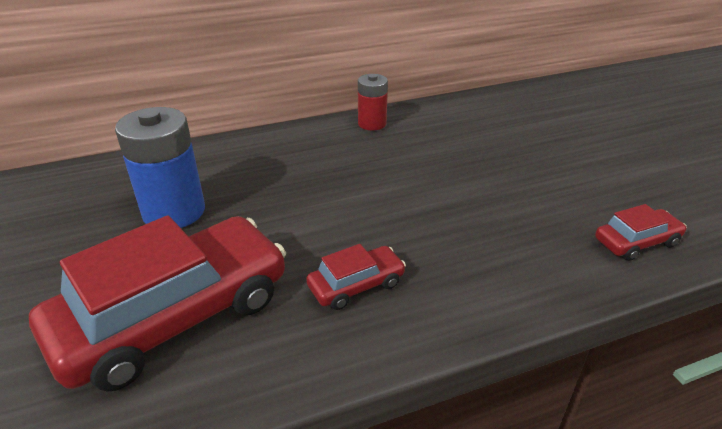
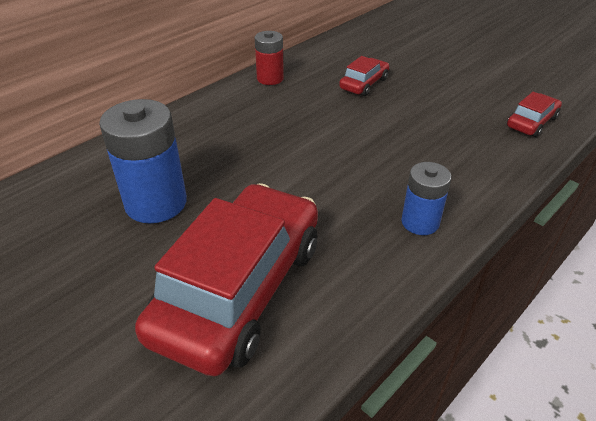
camera: 25 degrees left, 5 degrees up
(356, 285) = (367, 214): red car -> red car (364, 84)
(405, 313) = (420, 222): none -> blue battery

